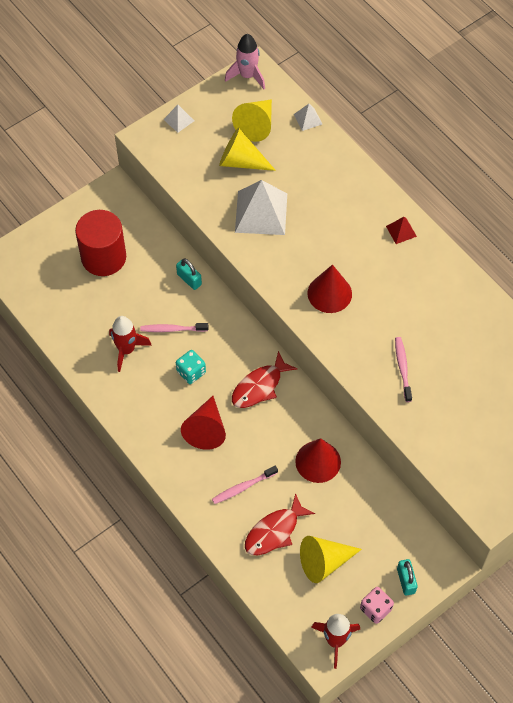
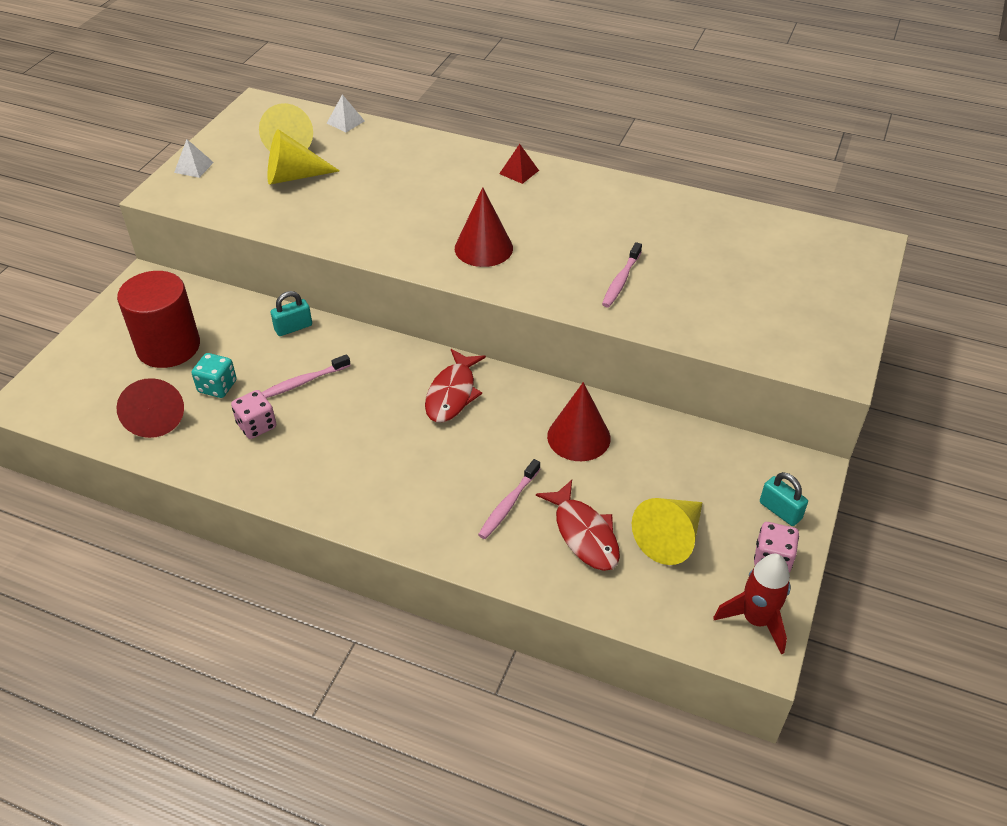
camera: 30 degrees left, 15 degrees down
(126, 350) = (256, 425): red rocket -> pink dice
(189, 279) = (293, 327): turquoise padlock -> turquoise padlock turned 45 degrees counterclockwise
(191, 372) = (357, 414): turquoise dice -> turquoise dice (217, 387)
(206, 429) = (417, 464): red cone -> red cone (155, 415)
(247, 76) = (251, 111): pink rocket -> none
(261, 212) = (349, 209): white pyramid -> none
(274, 531) = (584, 534): red fish -> red fish turned 45 degrees counterclockwise
(402, 368) = (621, 280): pink toothbrush -> pink toothbrush turned 120 degrees counterclockwise

